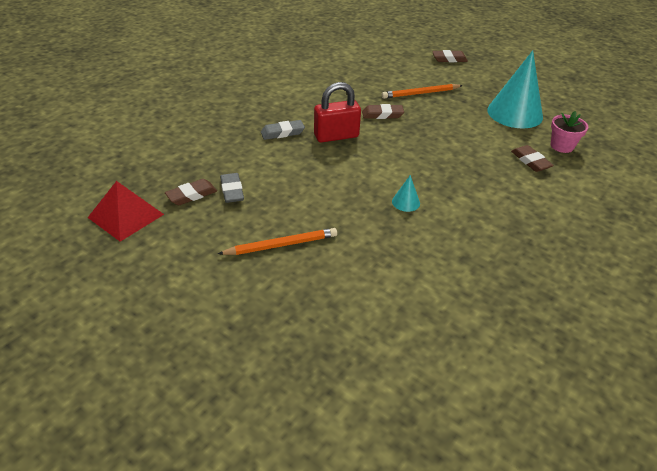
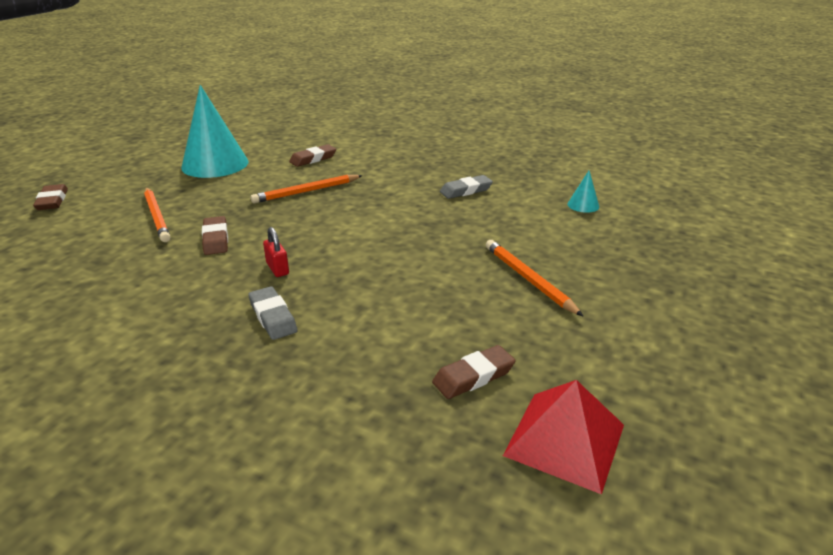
camera: 100 degrees left, 10 degrees down
(191, 195) = (473, 376): brown eraser -> brown eraser turned 75 degrees counterclockwise
(232, 190) = (444, 338): grey eraser -> grey eraser (466, 190)
(336, 136) = (277, 269): red padlock -> red padlock, size x0.52
(406, 202) = (410, 214): turquoise cone -> turquoise cone (583, 205)
(456, 153) = (306, 191): none -> orange pencil
(562, 146) = (282, 146): pink flower pot -> none

